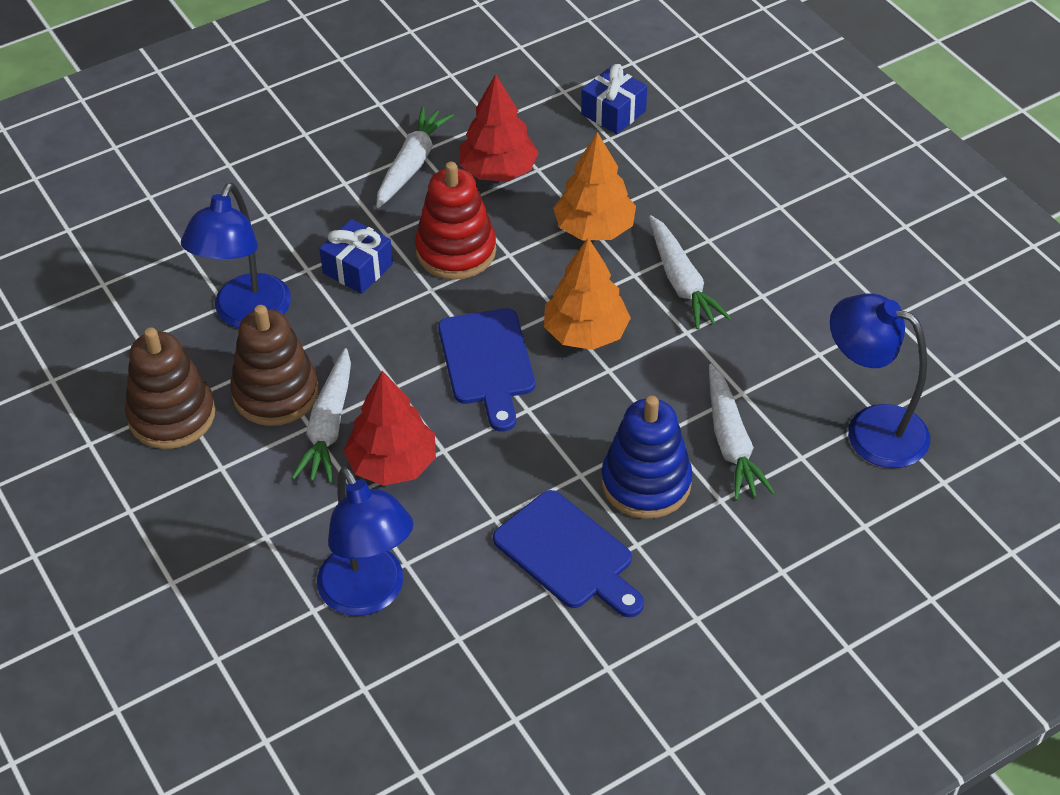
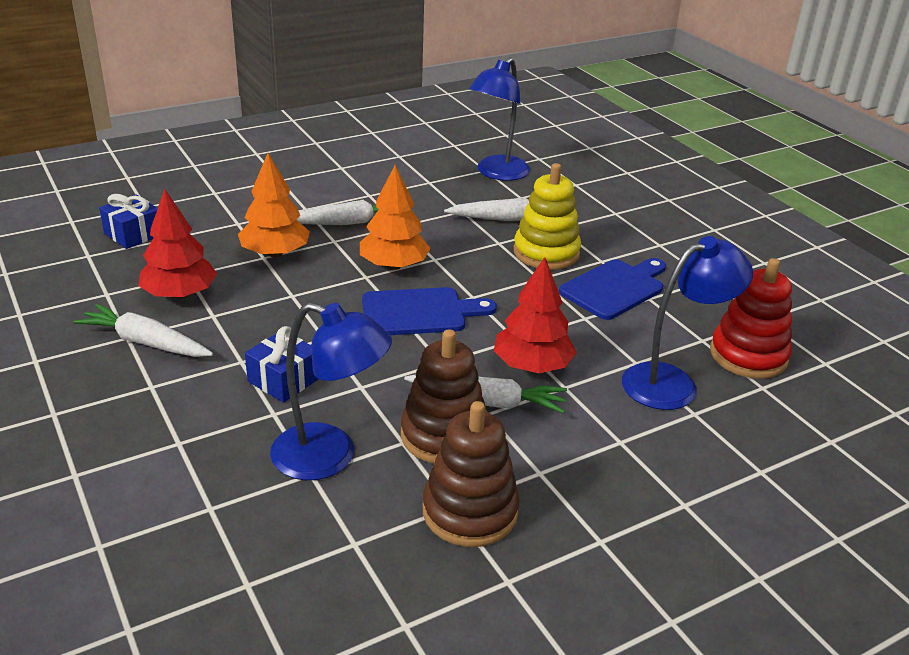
camera: 90 degrees left, 15 degrees down
(456, 251) = (278, 322): red stacking toy -> red stacking toy (748, 355)
(646, 483) = (546, 252): blue stacking toy -> yellow stacking toy

